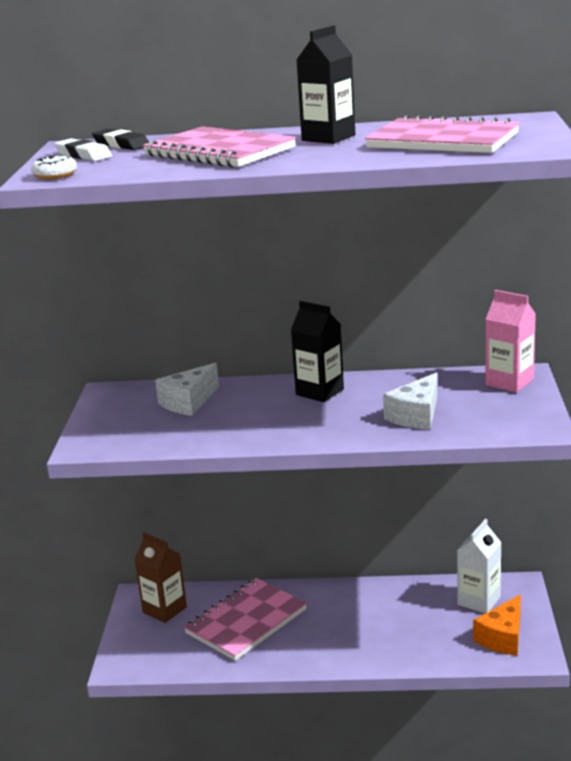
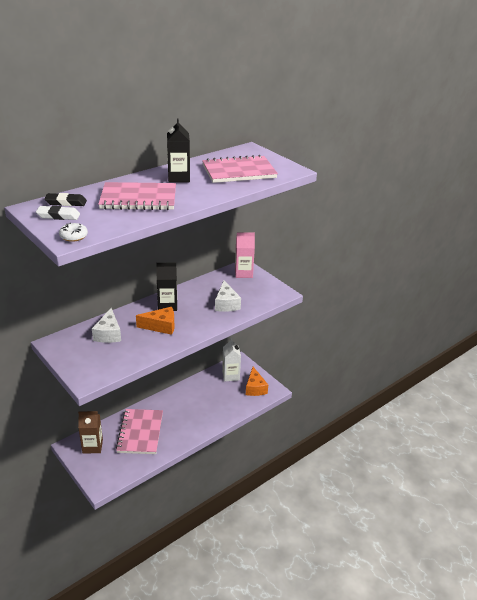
camera: 45 degrees left, 10 degrees up
(272, 415) = (161, 326): none -> orange cheese

